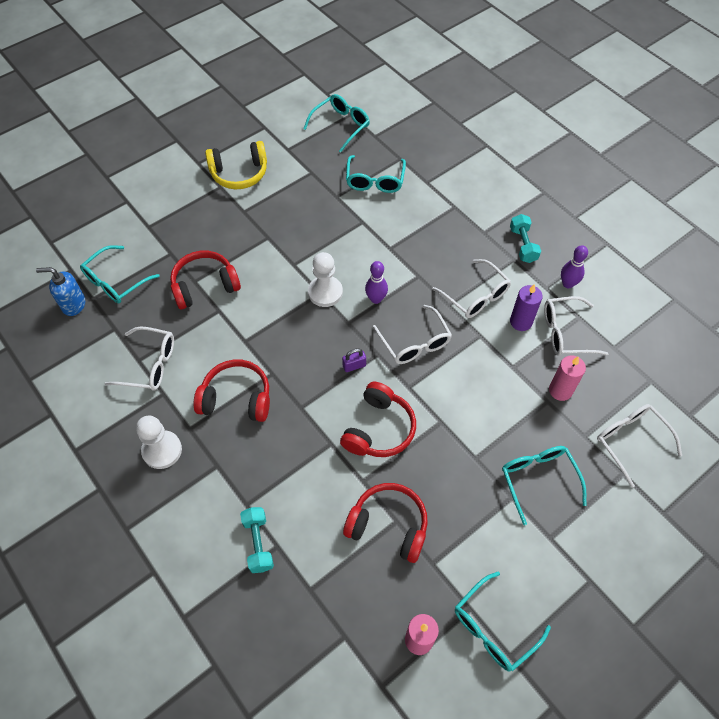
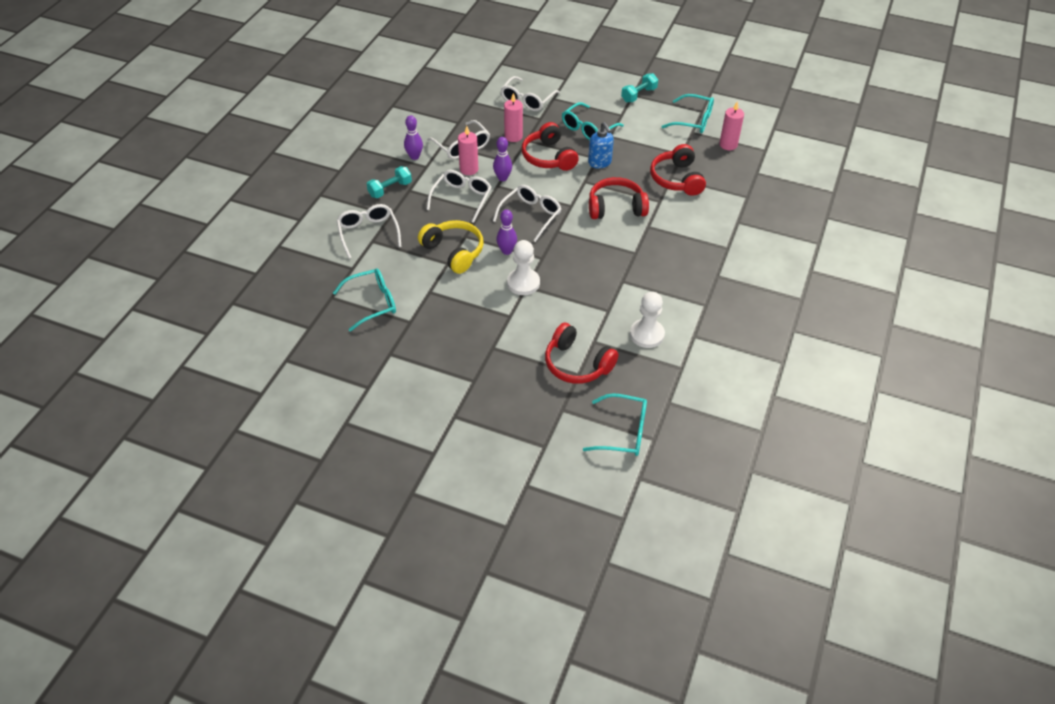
camera: 120 degrees left, 10 degrees down
(73, 304) = (671, 449): blue soap dispenser -> blue soap dispenser (600, 162)
(149, 365) = (678, 358): white glasses -> white glasses (368, 233)
(162, 450) = (734, 311): white pawn -> white pawn (647, 334)
(236, 398) = (659, 290): red headphones -> red headphones (548, 157)
(239, 173) = (426, 409): yellow headphones -> yellow headphones (454, 252)
(258, 543) = (744, 230): turquoise dumbbell -> turquoise dumbbell (639, 95)
(340, 126) = (308, 359): turquoise glasses -> none
(354, 366) = (577, 239): purple padlock -> none
(489, 346) = (502, 178): none -> purple bowling pin
(521, 322) = (469, 169): purple candle -> pink candle

